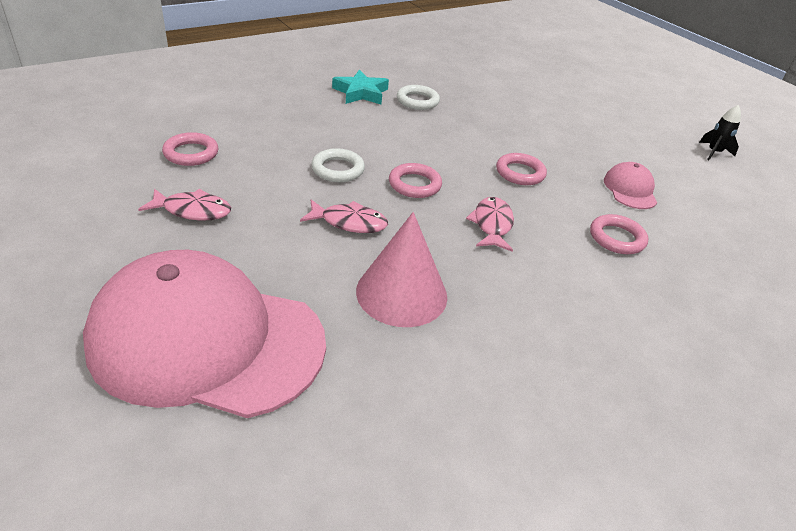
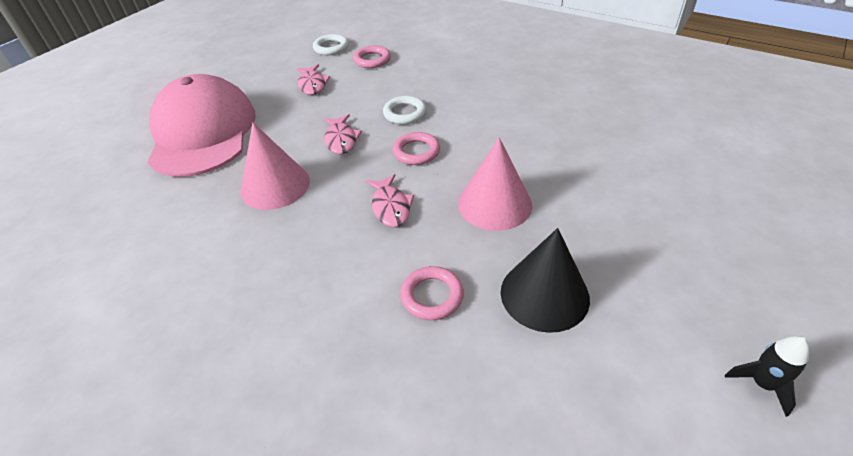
camera: 75 degrees right, 5 degrees up
(361, 93) = (536, 83): turquoise star -> none
(417, 101) = (561, 112): white ring -> white ring (331, 48)
(492, 225) = (390, 207): pink fish -> pink fish turned 90 degrees clockwise
(520, 173) = (494, 204): pink ring -> pink cone
(630, 190) = (544, 294): pink cap -> black cone

